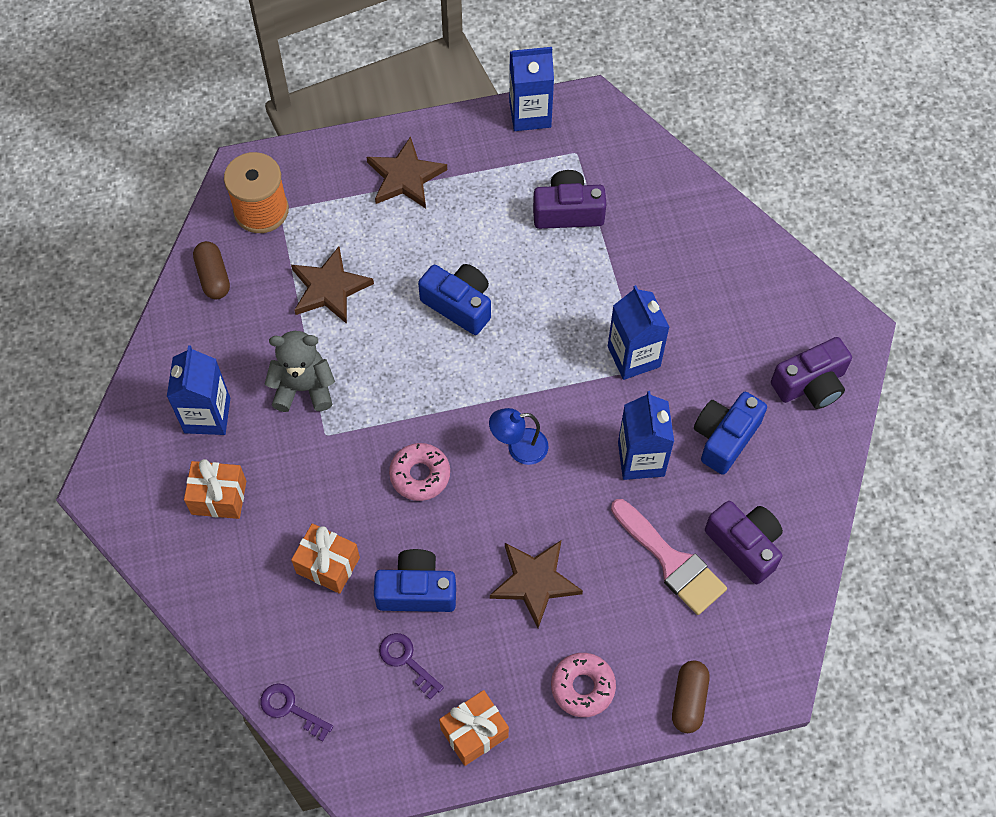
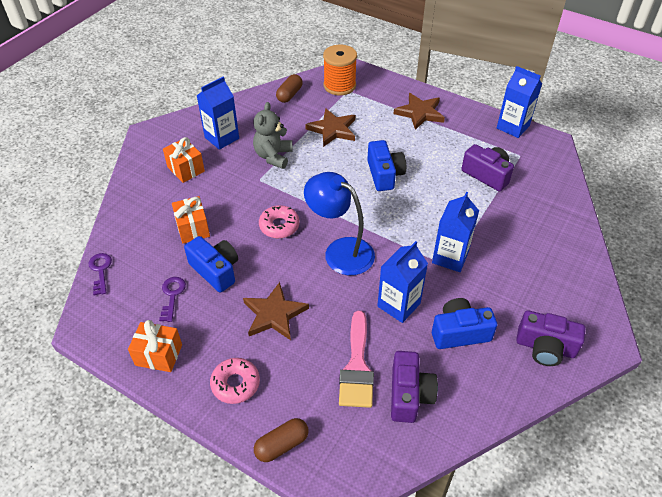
camera: 45 degrees right, 15 degrees down
(303, 388) = (273, 156): grey teddy bear -> grey teddy bear turned 120 degrees counterclockwise
(519, 448) = (340, 251): blue lamp -> blue lamp, size x1.76

